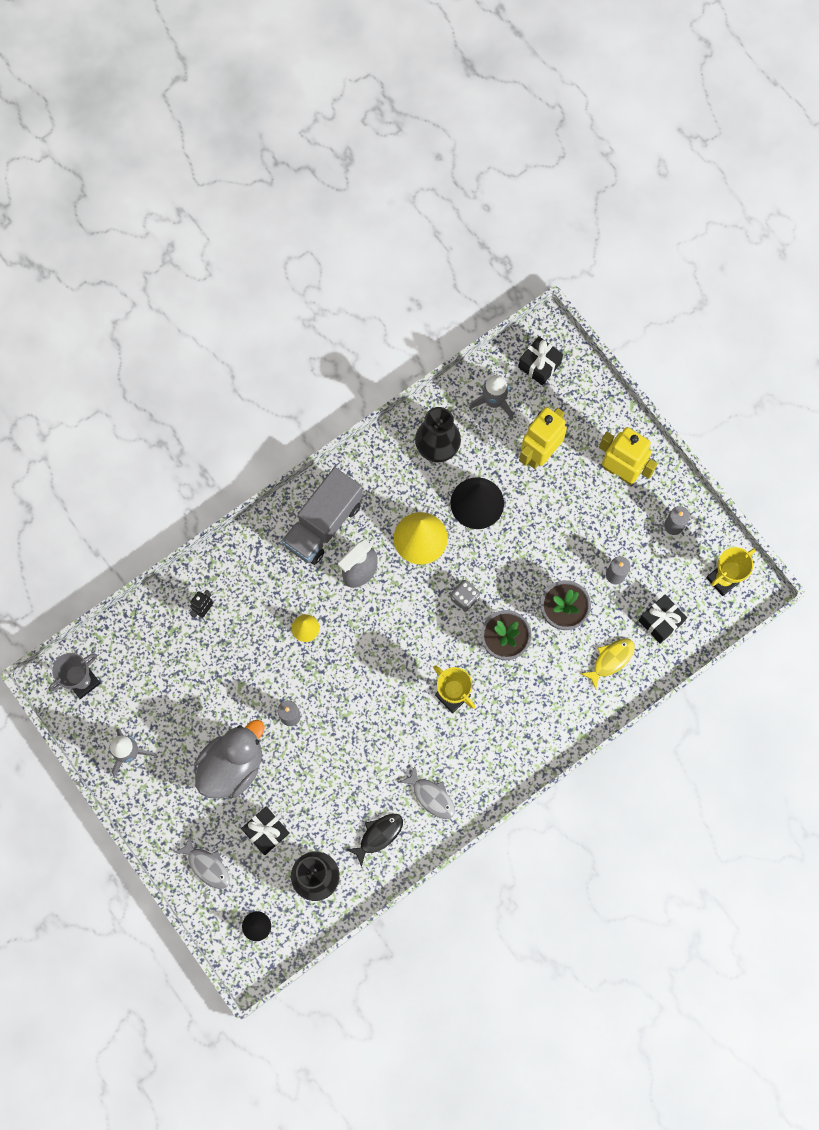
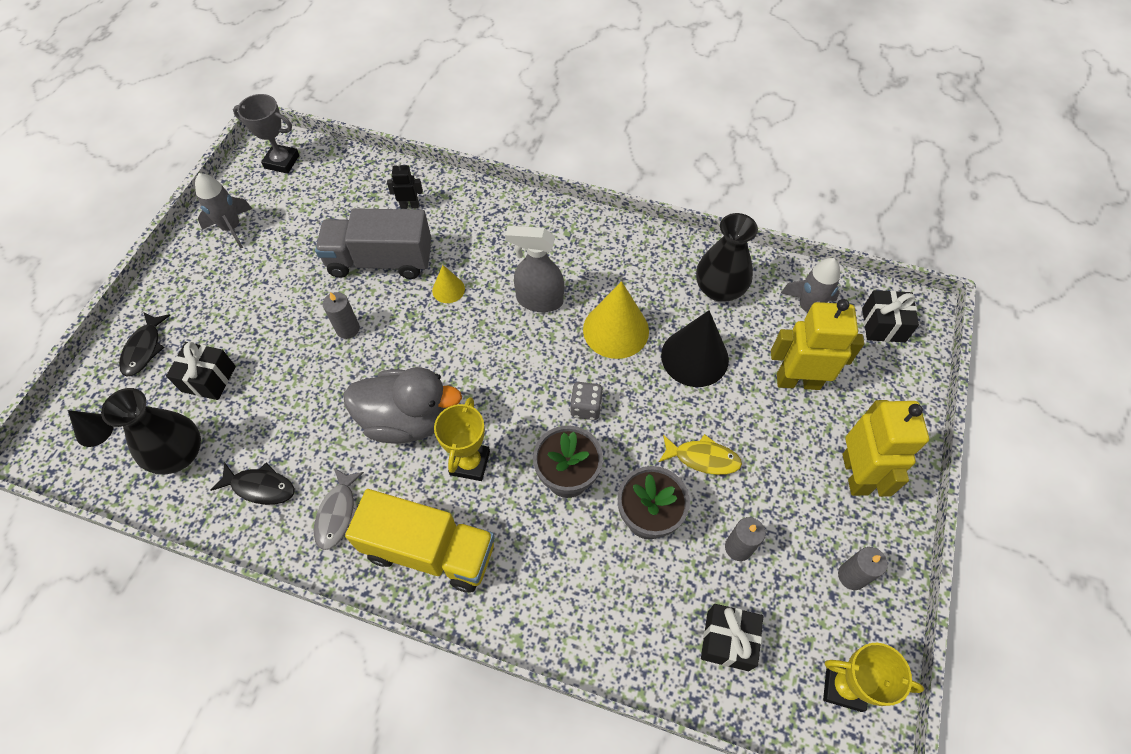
camera: 55 degrees right, 15 degrees down
(207, 866) = (144, 349): grey fish -> black fish
(232, 765) = (265, 311): grey duck -> grey duck (407, 420)
(323, 524) = (563, 245): grey truck -> grey truck (380, 261)
(494, 754) = (429, 550): none -> yellow truck
(610, 660) = (635, 611): yellow fish -> yellow fish (703, 458)

